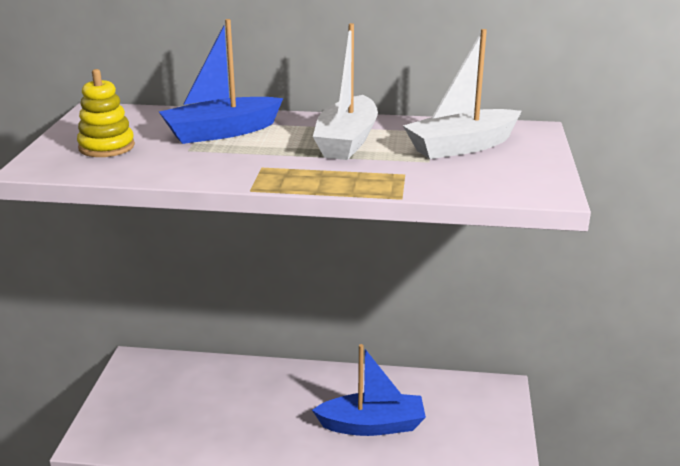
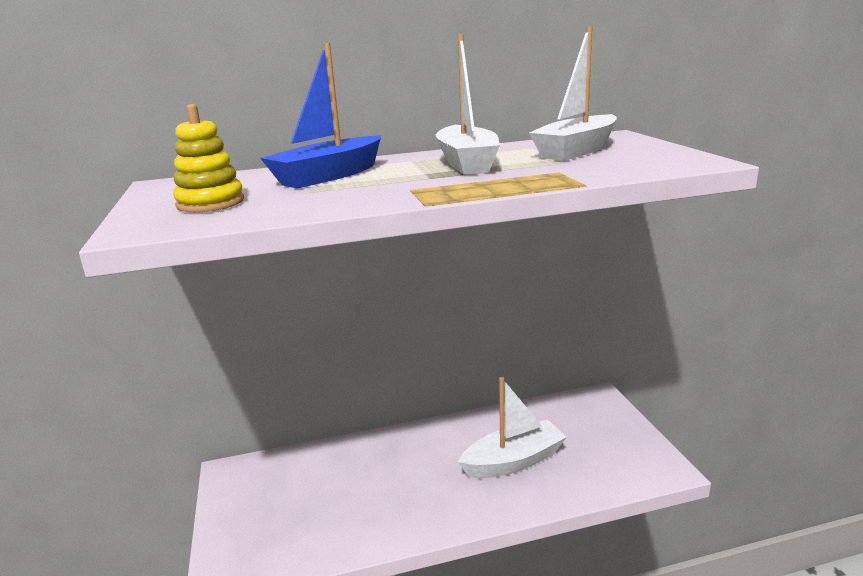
camera: 20 degrees left, 5 degrees down
(372, 425) = (513, 461): blue boat -> white boat

